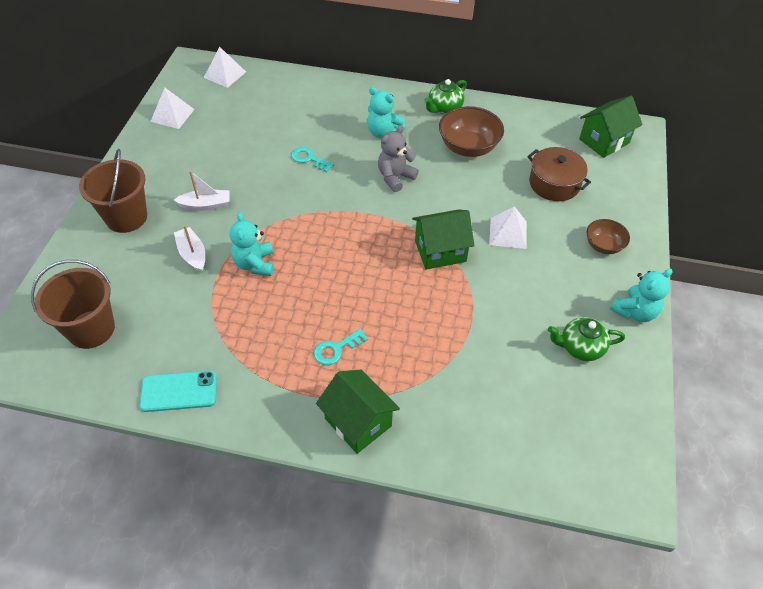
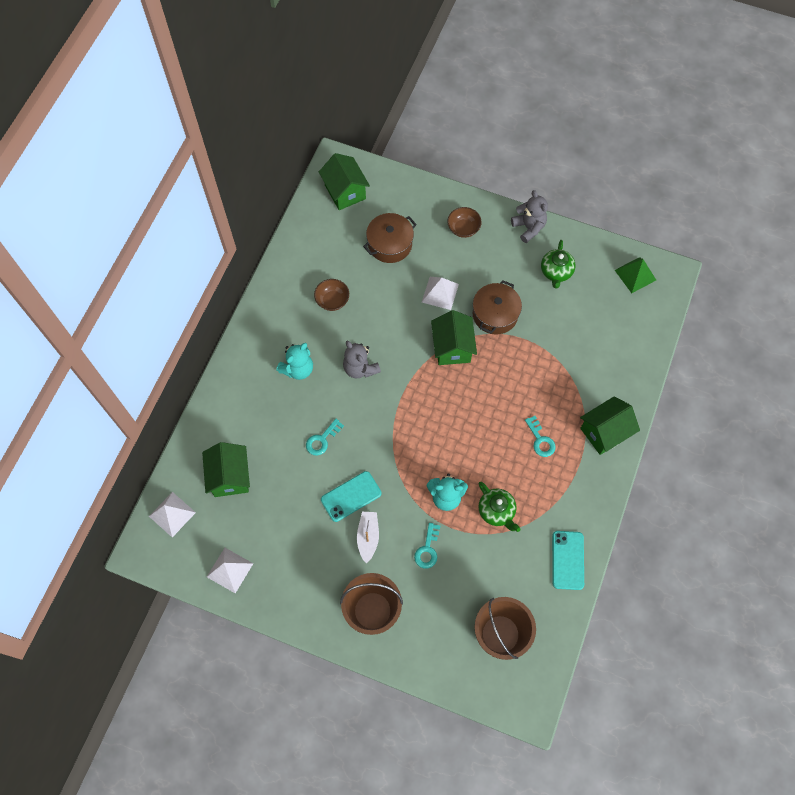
camera: 80 degrees left, 15 degrees up
(192, 254) = (427, 549): white boat -> turquoise key
(249, 187) = (351, 496): none -> turquoise phone
(263, 103) = (230, 477): none -> green house
(444, 108) = (274, 310): green teapot -> green teapot (496, 511)
(468, 147) = (332, 300): brown bowl -> brown bowl, size x0.59
(496, 287) = (495, 314): none -> brown pot
(614, 447) = (635, 275): none -> green pyramid
(635, 311) = (528, 227): turquoise teddy bear -> grey teddy bear

